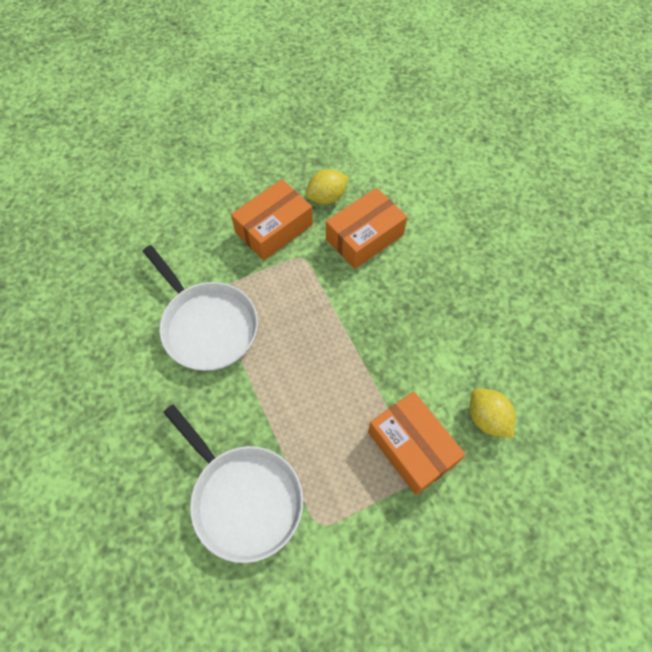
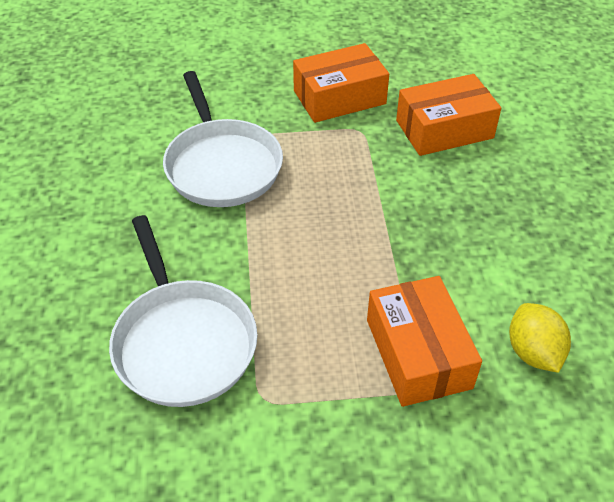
camera: 20 degrees right, 15 degrees down
(326, 197) = (414, 83): yellow lemon -> none

